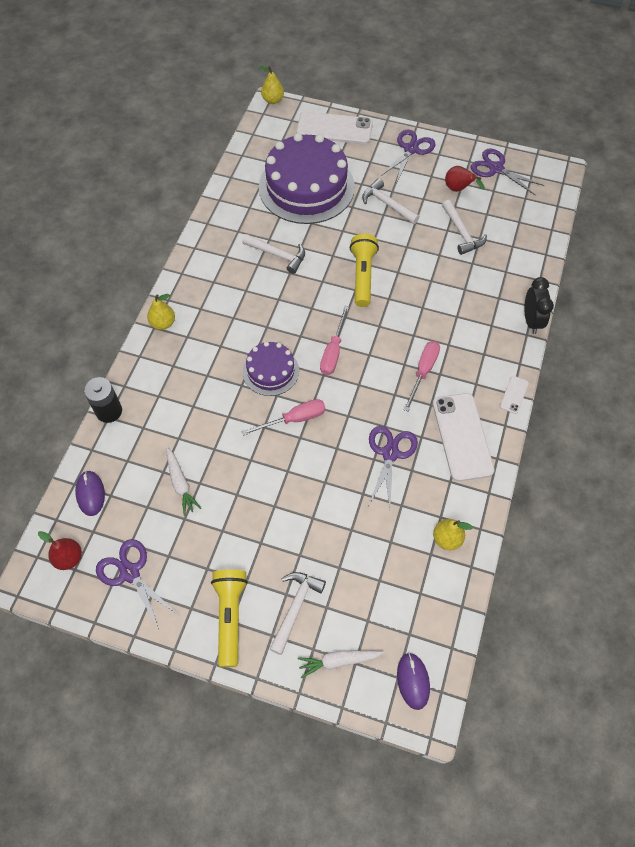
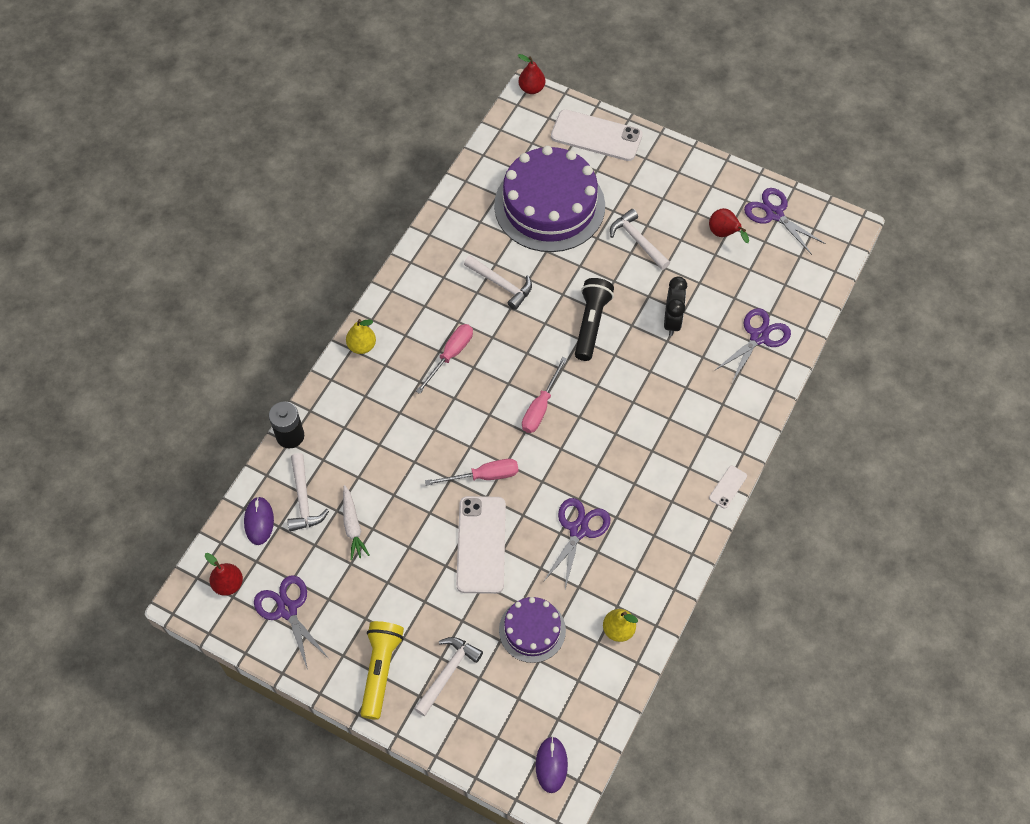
camera: 10 degrees right, 0 degrees up
(270, 371) = (468, 418): purple cake -> purple cake (532, 630)
(273, 100) = (531, 89): yellow pear -> red pear
(338, 661) = (480, 733): white carrot -> none
(362, 276) = (591, 324): yellow flashlight -> black flashlight
(411, 149) = (680, 175): purple scissors -> purple scissors (759, 337)
(423, 372) = (634, 445): pink screwdriver -> pink screwdriver (450, 355)
(462, 233) = (715, 289): white hammer -> white hammer (303, 500)
(462, 437) = (660, 524): white phone -> white phone (481, 544)
(531, 321) = (768, 406): black clock -> black clock (672, 321)

